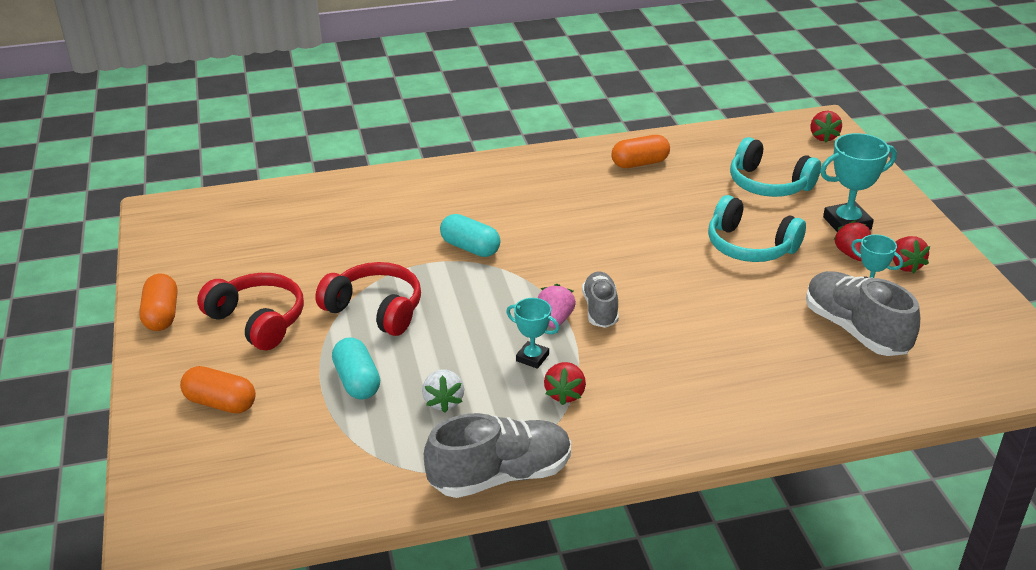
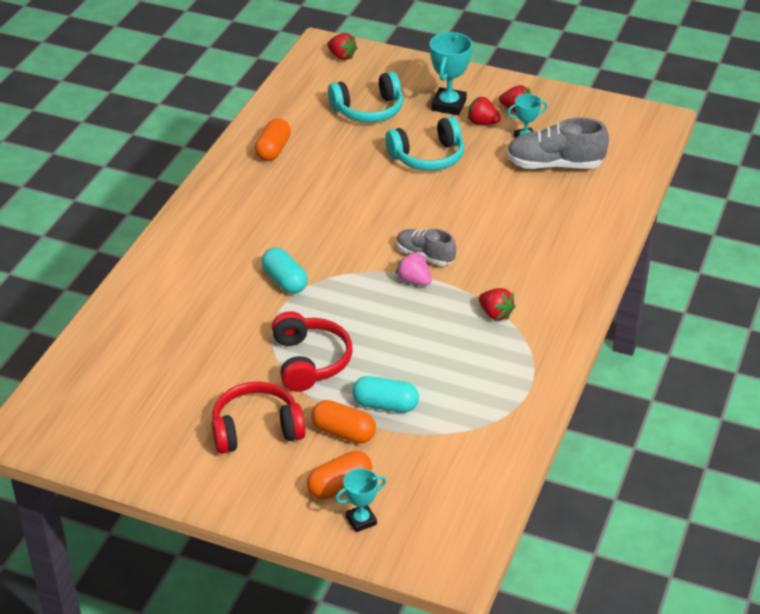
camera: 55 degrees left, 5 degrees up
(161, 315) = (188, 482): orange capsule -> orange capsule (343, 432)
(375, 310) = (309, 361): red headphones -> red headphones turned 105 degrees clockwise
(443, 401) = (449, 372): white strawberry -> none
(470, 248) = (285, 281): turquoise capsule -> turquoise capsule turned 75 degrees clockwise
(501, 475) = (545, 379): grey shoe -> none
(532, 358) = (444, 311): turquoise trophy -> turquoise trophy (361, 520)

